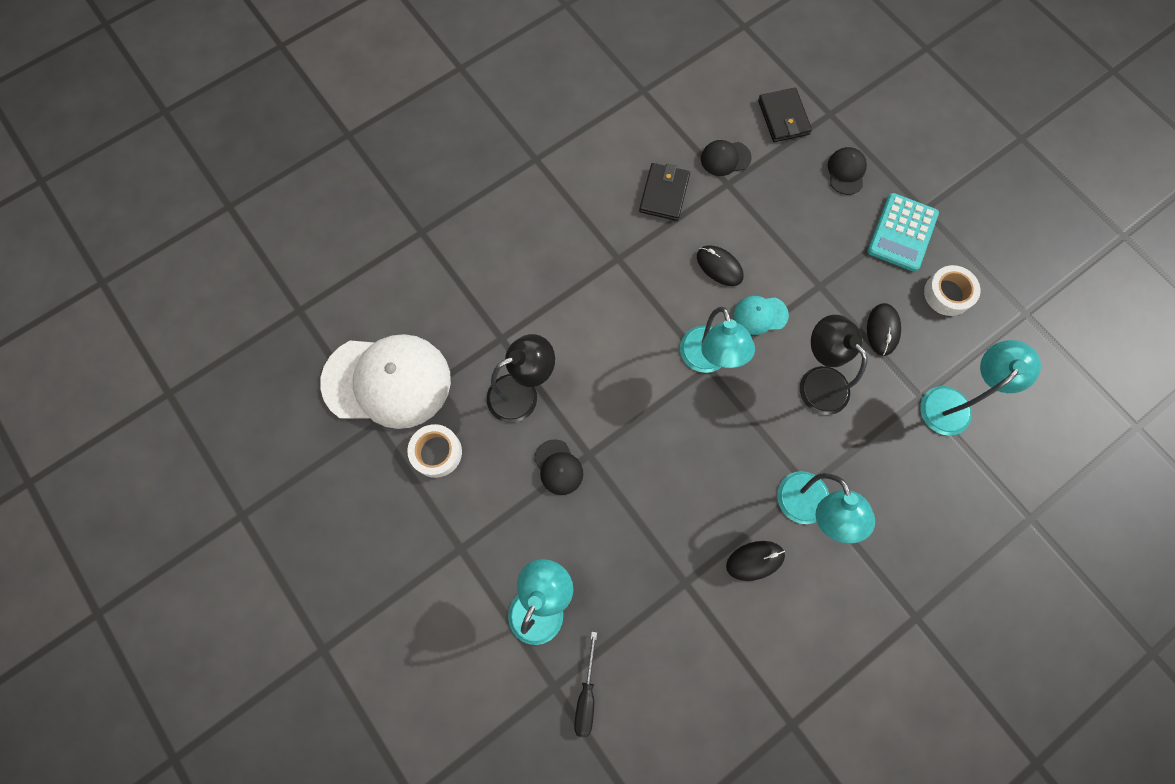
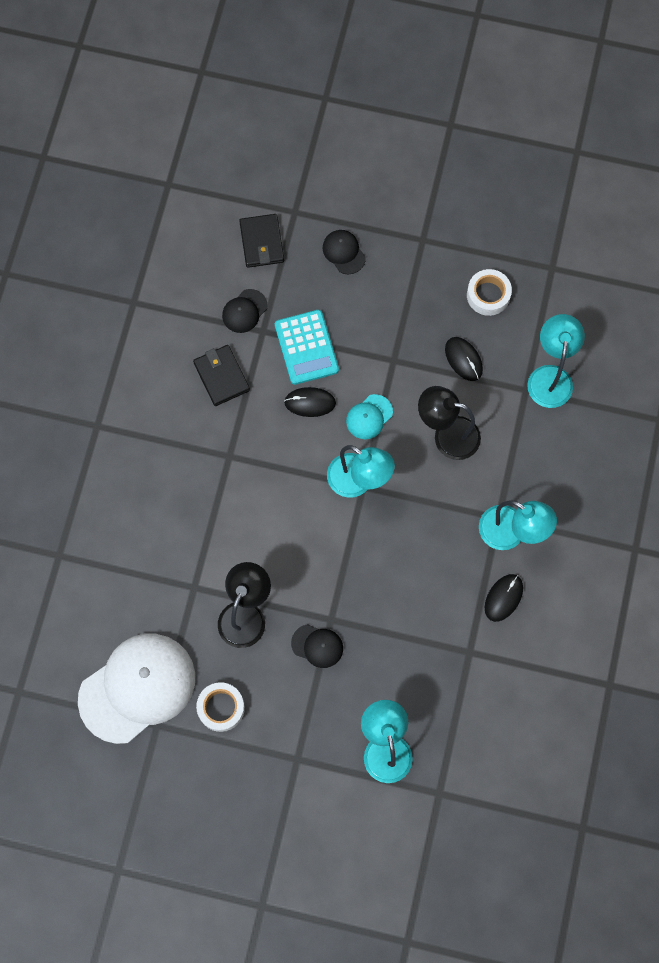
camera: 40 degrees left, 0 degrees up
(586, 695) = (465, 779): black screwdriver -> none
(783, 117) = (261, 242): black wallet -> black wallet turned 45 degrees clockwise
(902, 232) = (421, 271): turquoise calculator -> turquoise calculator (306, 347)

